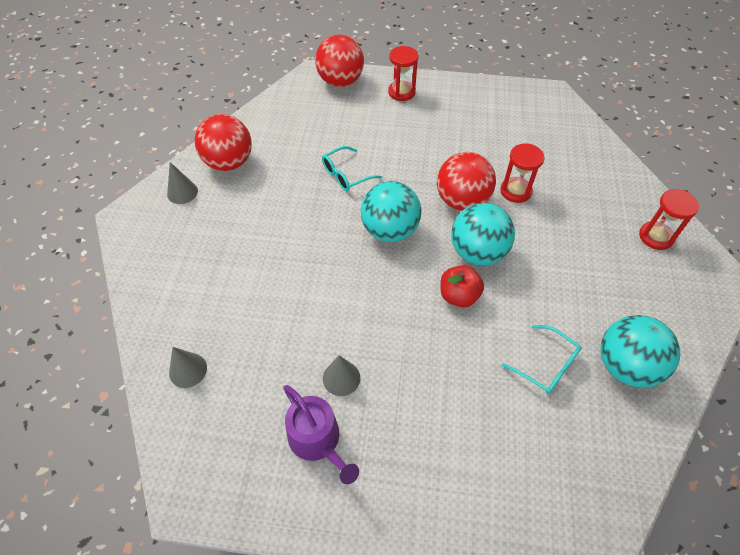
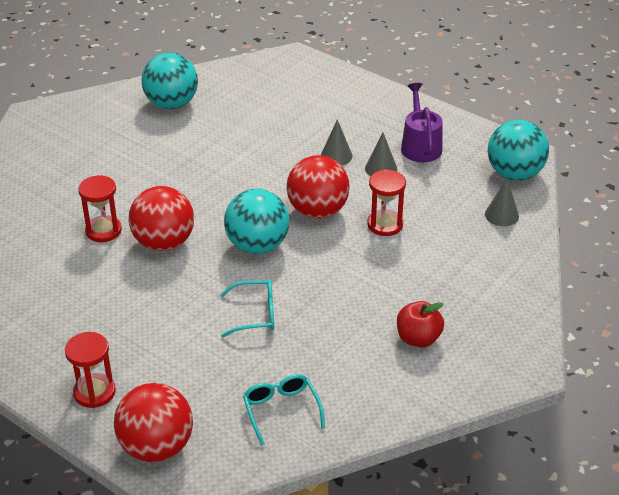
camera: 150 degrees left, 15 degrees down
(182, 192) = (452, 370): grey cone -> grey cone (336, 156)
(229, 162) = (380, 386): red ball -> red ball (317, 211)
(458, 296) = (245, 179): red apple -> red apple (418, 338)
(477, 252) = (197, 200): turquoise ball -> turquoise ball (514, 174)
(546, 365) = (225, 123): turquoise glasses -> turquoise glasses (281, 411)
(656, 237) = (36, 154): red hourglass -> red hourglass (385, 225)

